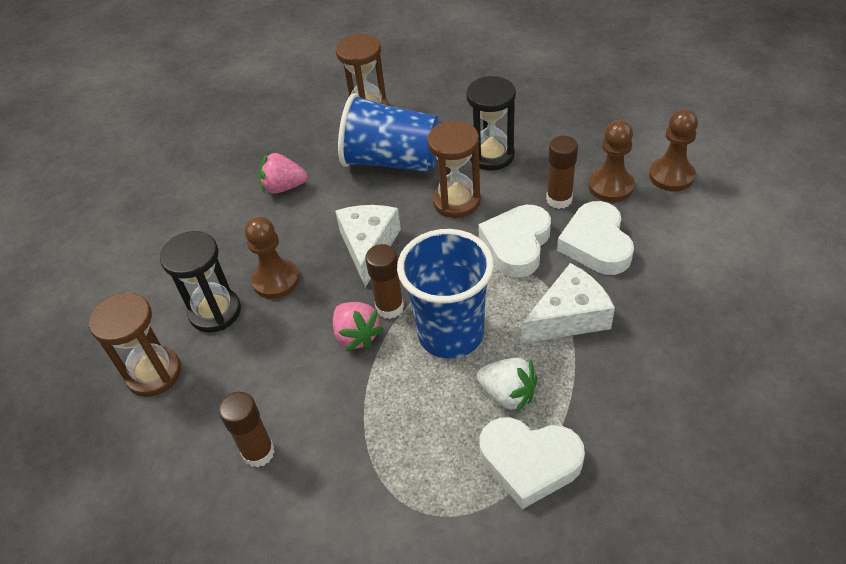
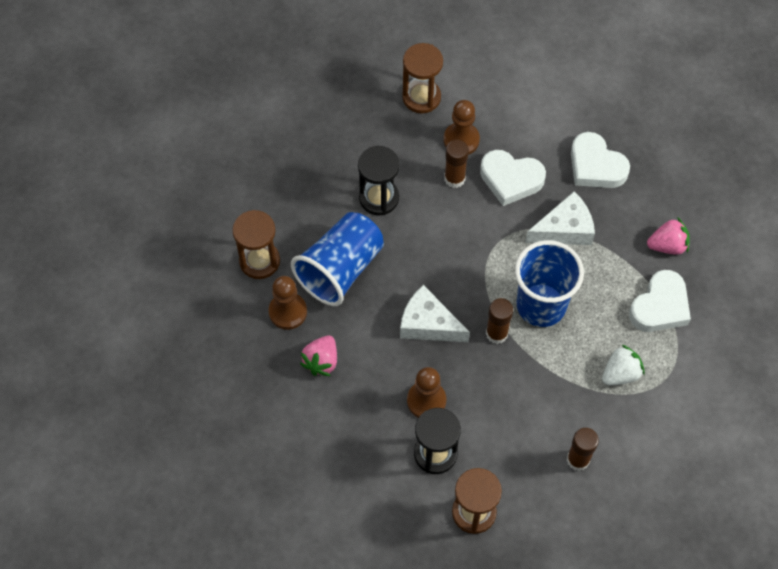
camera: 70 degrees left, 15 degrees up
(357, 336) = (511, 364): pink strawberry -> pink strawberry (667, 245)
(456, 201) = (415, 245): brown hourglass -> brown hourglass (421, 97)
(507, 394) = (606, 294): white strawberry -> white strawberry (620, 373)
(516, 245) = (483, 227): white heart -> white heart (596, 166)
(569, 317) = (564, 229): white cheese -> white cheese turned 75 degrees clockwise
(671, 176) = (473, 98): brown pawn -> brown pawn (288, 312)

